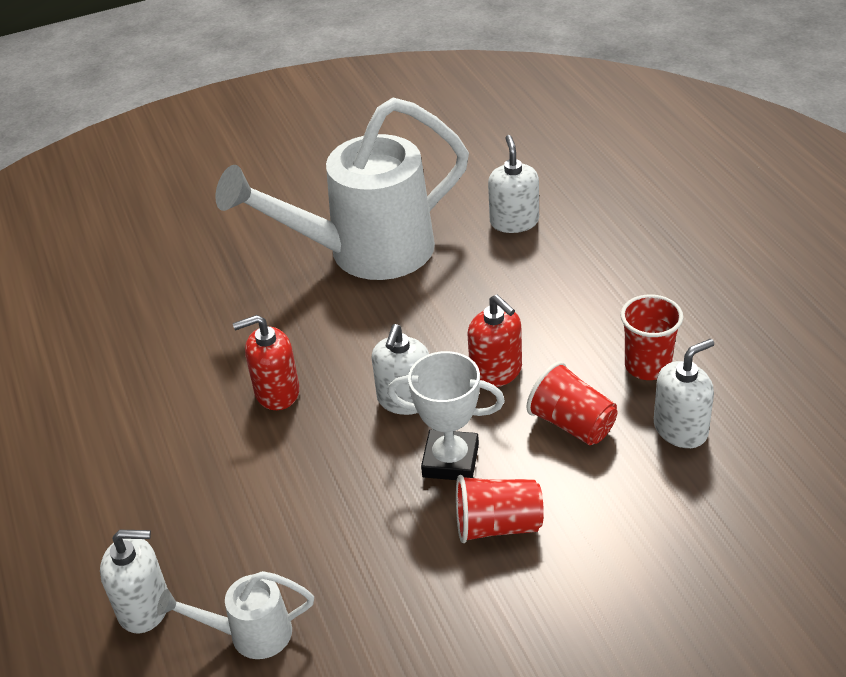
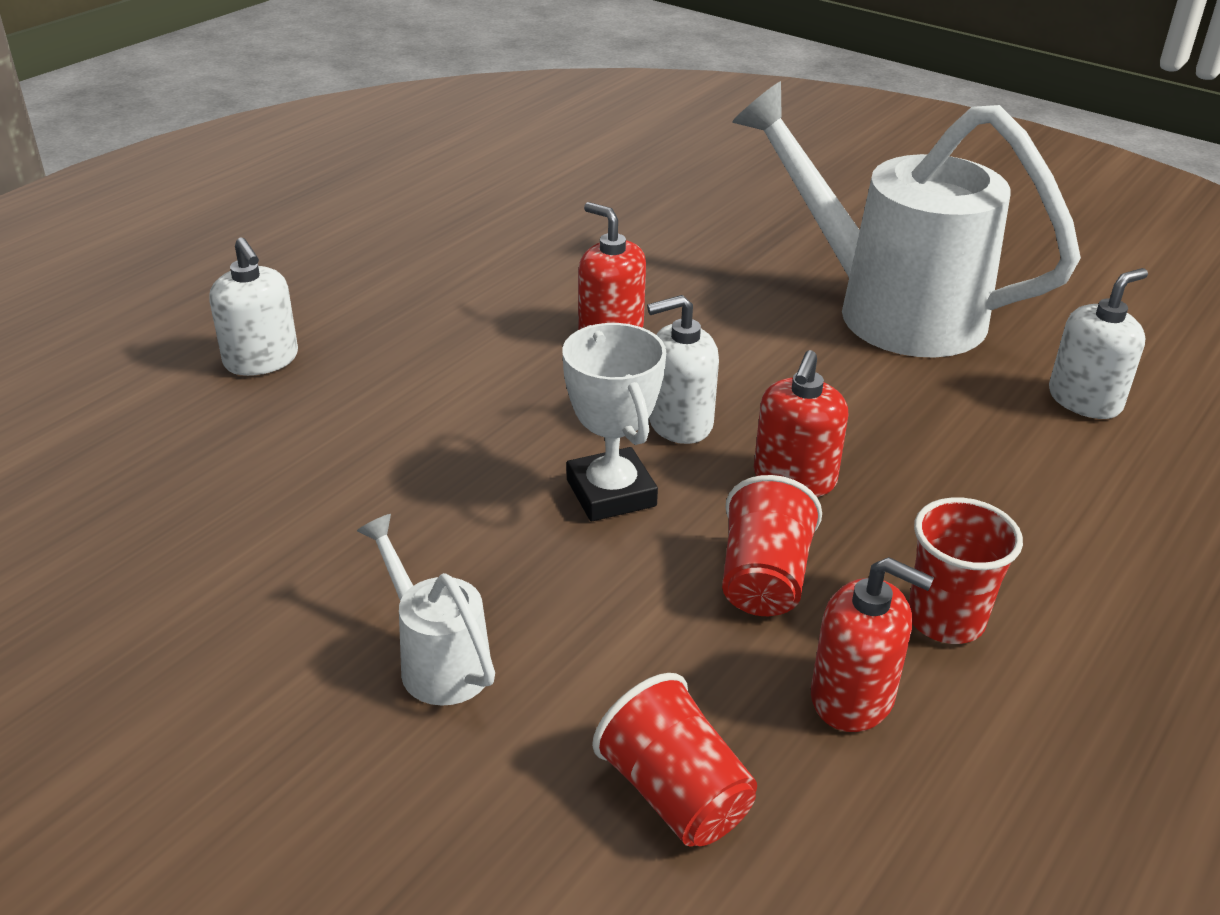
camera: 55 degrees right, 5 degrees down
(250, 634) = (261, 438): white watering can -> white watering can (437, 660)
(497, 526) = (534, 570): red cup -> red cup (675, 794)
(680, 429) = (853, 697): white soap dispenser -> red soap dispenser

